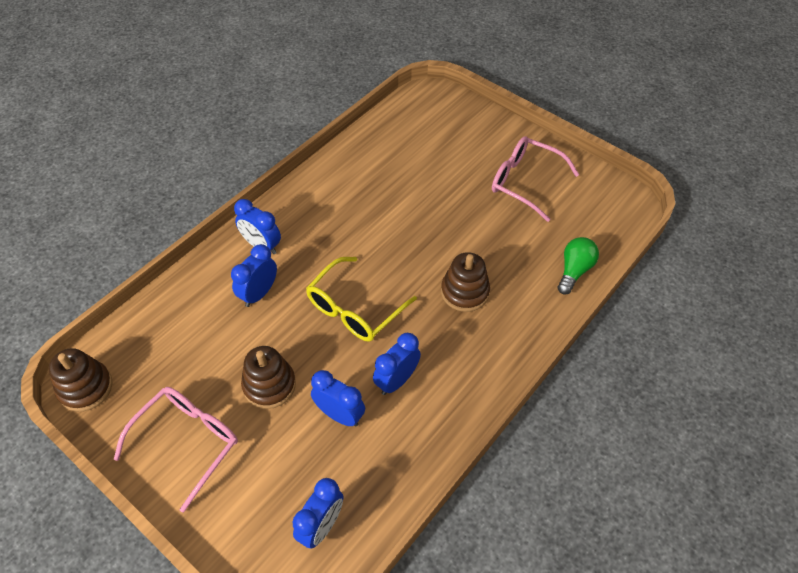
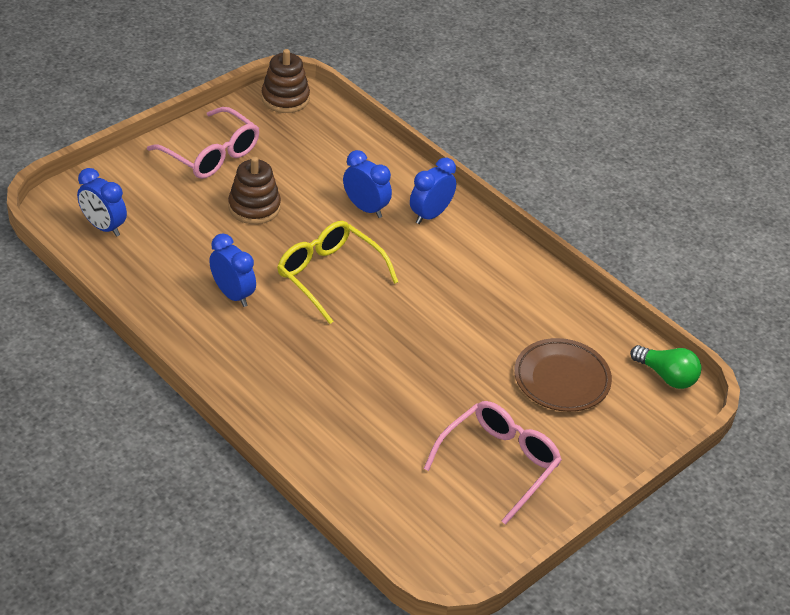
camera: 95 degrees right, 10 degrees down
(339, 414) = (207, 250): blue clock -> none
(433, 154) = (561, 379): none -> brown plate
(464, 292) = (331, 368): brown stacking toy -> none
(574, 270) = (340, 477): green light bulb -> green light bulb (666, 376)

